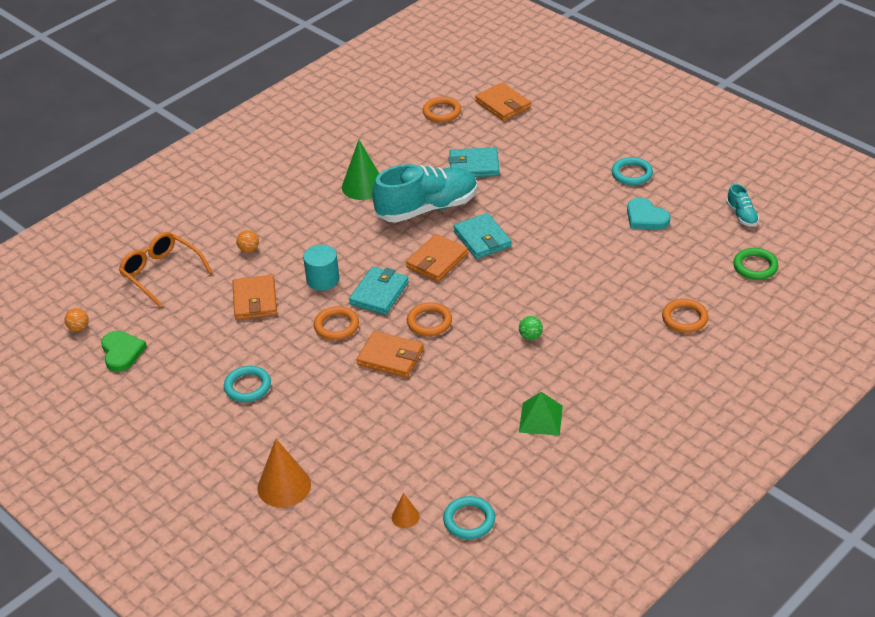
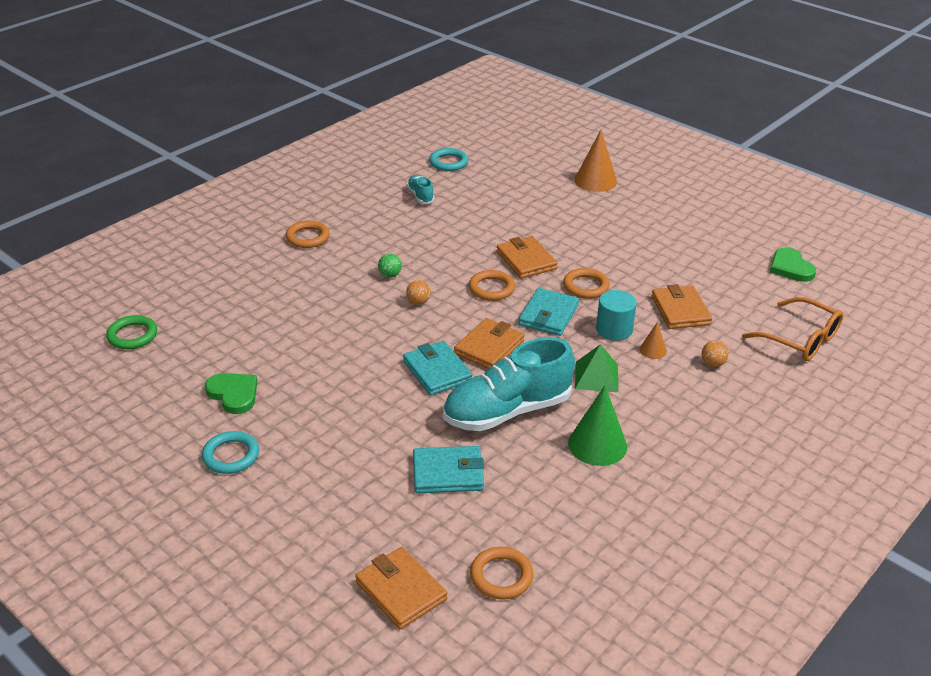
camera: 175 degrees right, 5 degrees down
(79, 328) = (850, 288): orange ball -> orange ball (418, 302)
(247, 386) = (654, 241): turquoise ring -> none
(390, 357) = (526, 260): orange wallet -> orange wallet turned 45 degrees clockwise
(405, 517) = (497, 164): orange cone -> orange cone (653, 350)
(540, 418) = (387, 216): green pyramid -> green pyramid (596, 376)
(646, 217) = (233, 394): turquoise heart -> green heart
(684, 318) = (232, 288): orange ring -> orange ring (307, 237)
(741, 215) = (114, 395): turquoise shoe -> turquoise shoe (420, 196)

